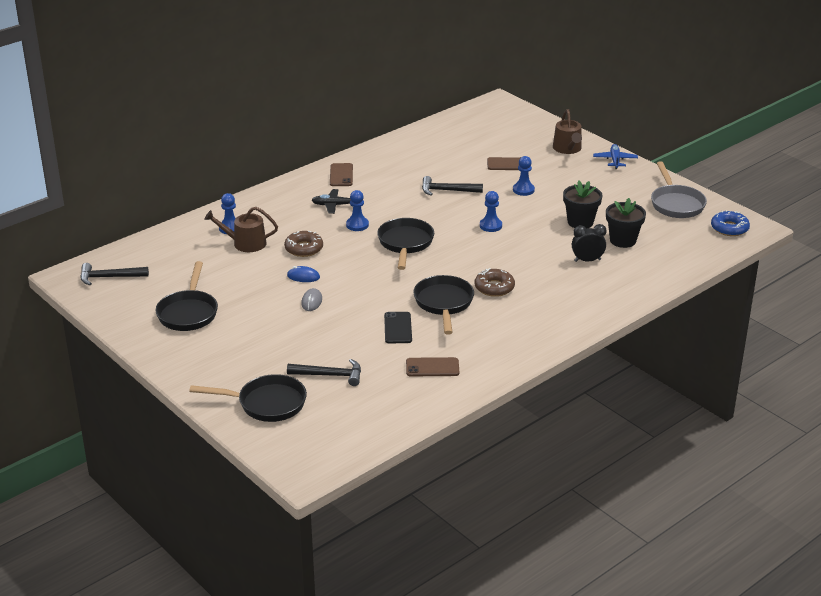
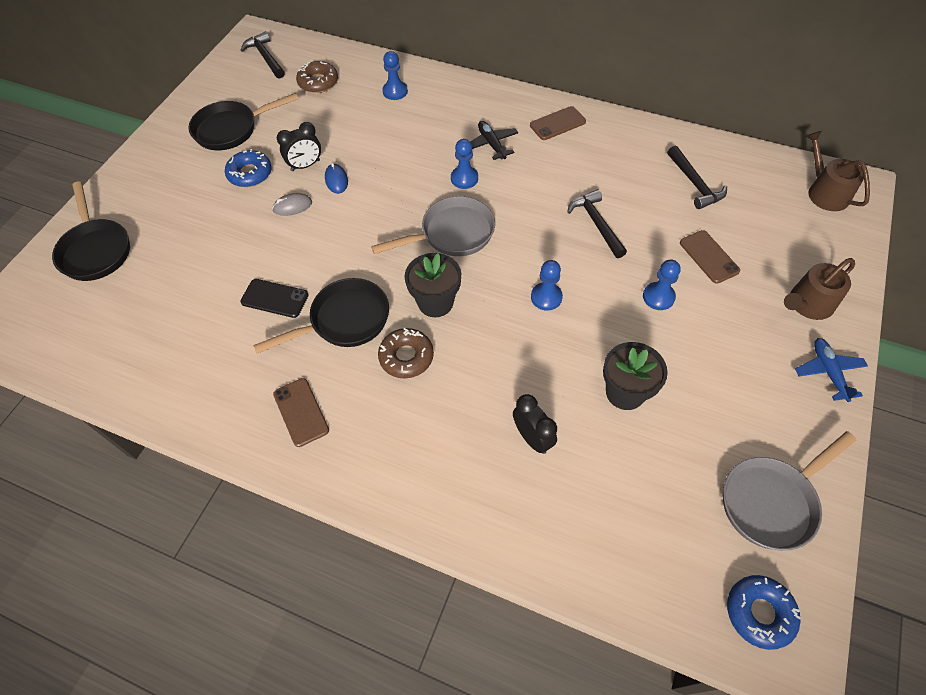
camera: 65 degrees right, 25 degrees up
(245, 243) = (373, 113): brown watering can -> brown watering can (824, 192)
(254, 314) = (250, 174): none -> blue donut
(272, 286) = (305, 165): none -> black clock
(304, 248) = (390, 158): brown donut -> brown donut (318, 82)
(330, 375) = (161, 278): black hammer -> black hammer (694, 184)
(398, 328) = (274, 298): black phone -> black phone turned 45 degrees clockwise
(405, 244) = (452, 234): black pan -> grey pan
(432, 367) = (208, 363): brown phone -> brown phone (301, 412)
(615, 160) = (828, 372): blue plane -> blue plane turned 75 degrees counterclockwise
(623, 240) = (614, 464): black flower pot -> black flower pot (435, 302)

